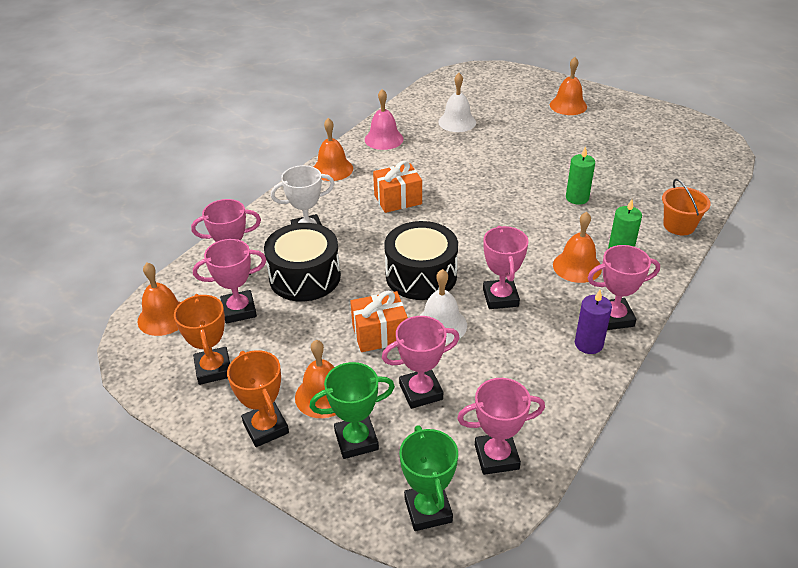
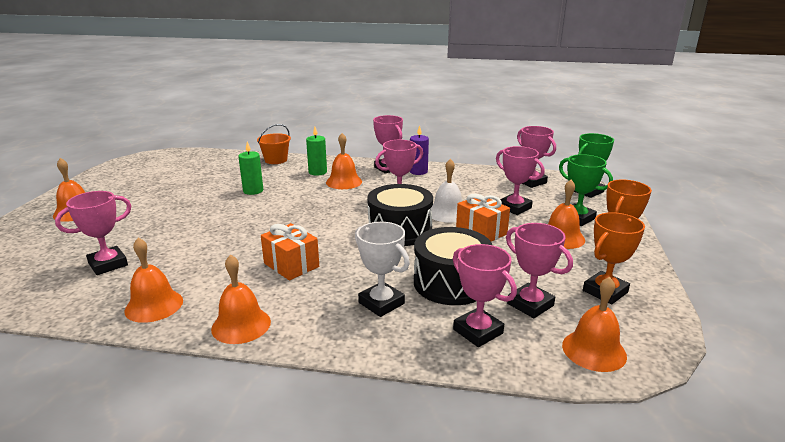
camera: 115 degrees left, 15 degrees down
(384, 139) = (154, 305): pink bell -> orange bell
(457, 122) = (108, 264): white bell -> pink trophy

